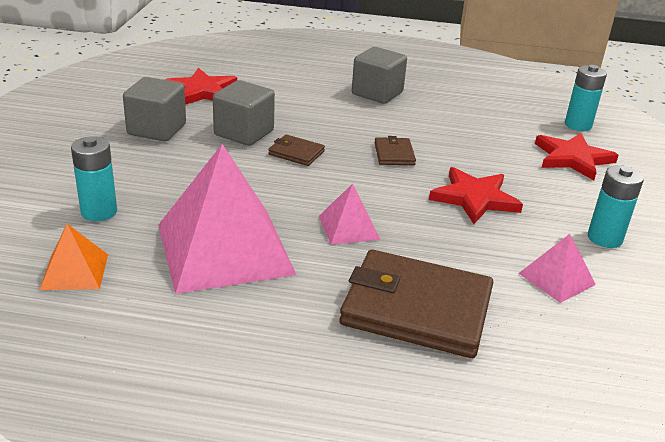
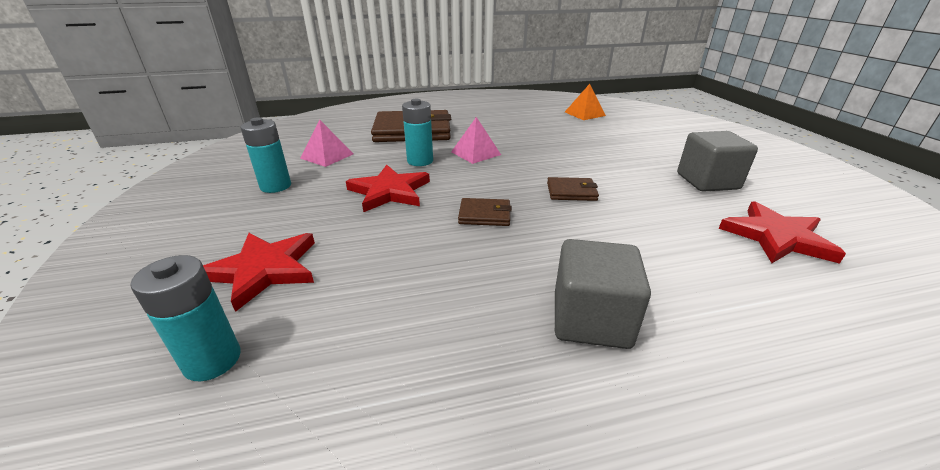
camera: 160 degrees right, 0 degrees up
(99, 212) = (622, 131): turquoise battery -> turquoise battery (420, 161)
(225, 249) = (533, 131): pink pyramid -> none
(244, 133) = (641, 198): grey cube -> none
(394, 154) = (485, 215): brown wallet -> brown wallet turned 60 degrees counterclockwise

